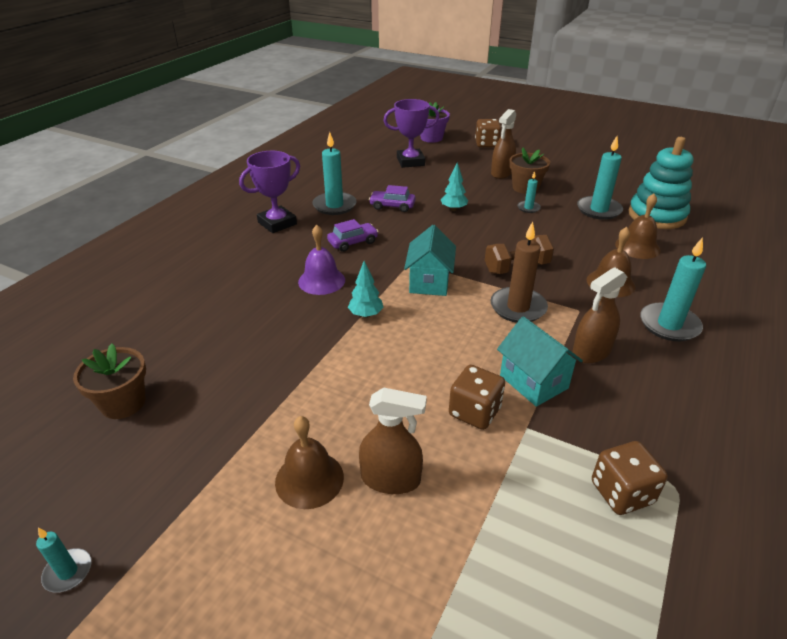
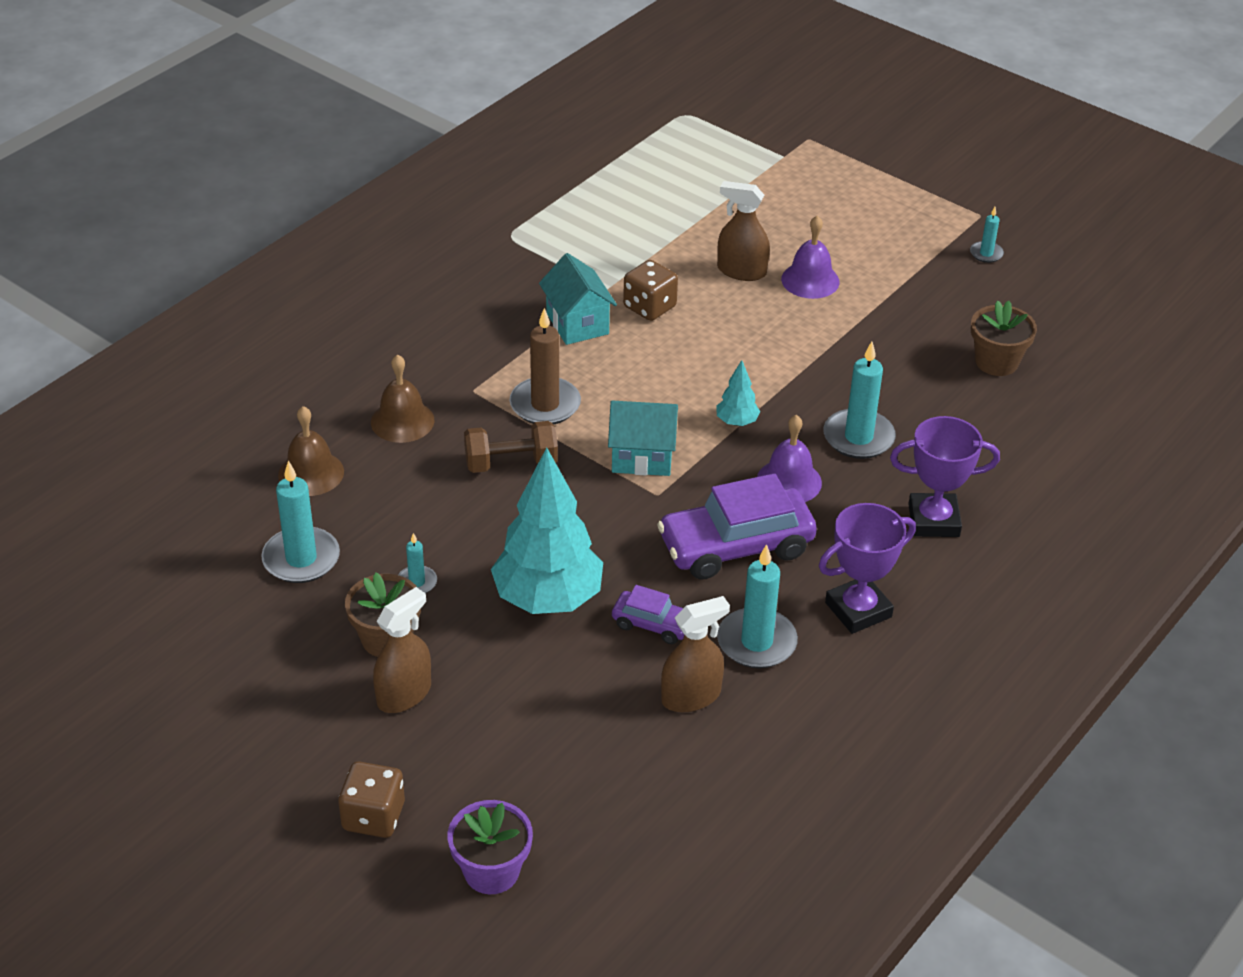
camera: 170 degrees left, 5 degrees up
(309, 479) = (810, 280): brown bell -> purple bell
(353, 242) = (736, 546): purple car -> purple car, size x1.94
(410, 162) = (576, 768): purple trophy -> purple trophy (933, 520)
(429, 282) = (642, 457): turquoise house -> turquoise house turned 75 degrees clockwise
(453, 209) = (548, 599): turquoise tree -> turquoise tree, size x2.29
(591, 352) = (496, 343): brown spray bottle -> brown spray bottle (691, 696)
(621, 493) = (557, 238): brown dice -> none
(656, 216) = (218, 530): turquoise stacking toy -> none
(669, 325) = (382, 358): turquoise candle -> turquoise candle (858, 437)

